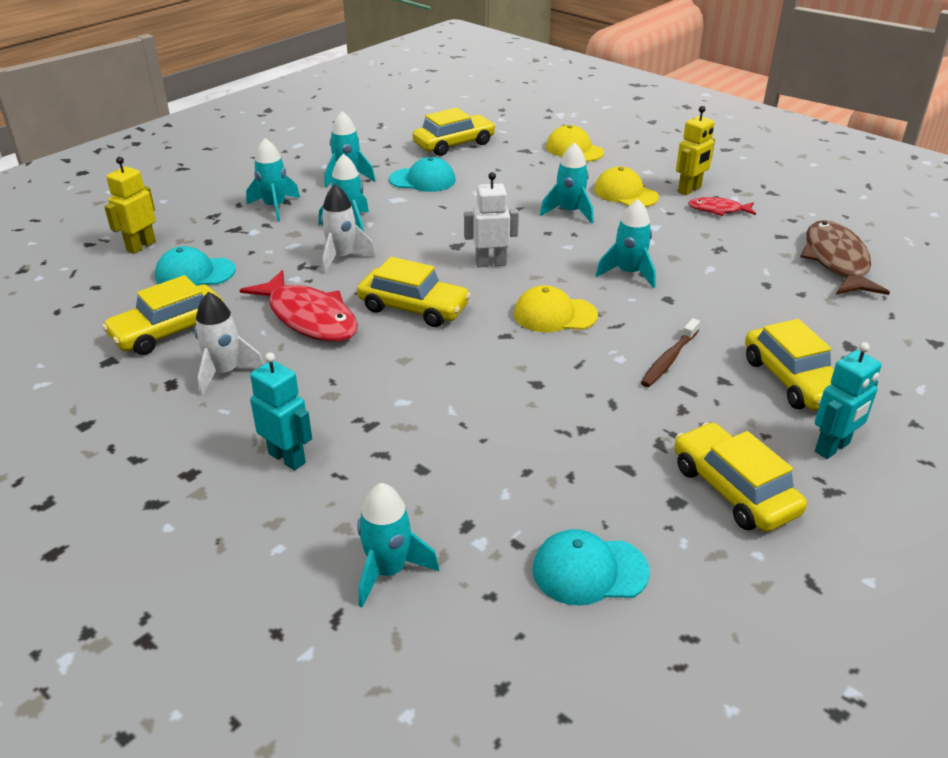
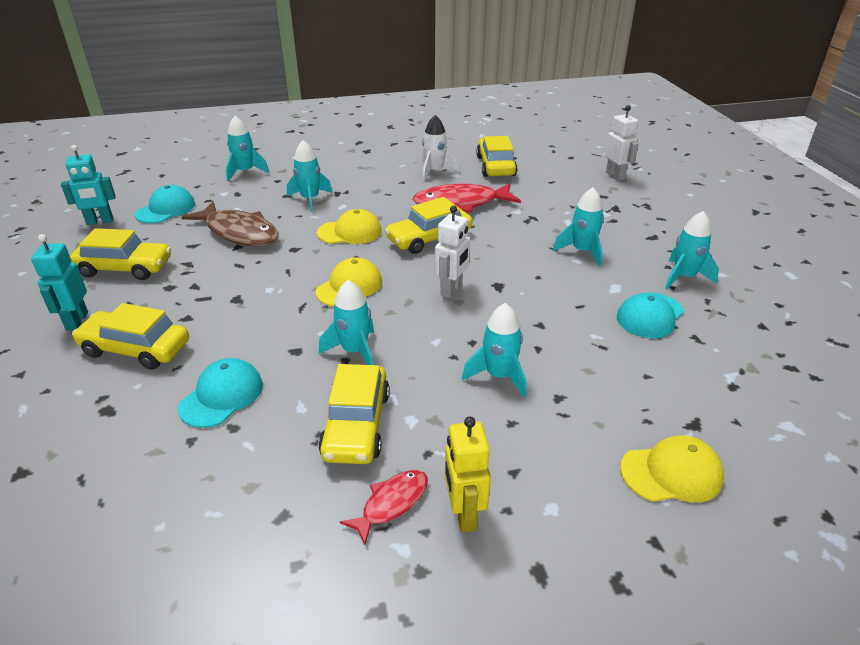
camera: 125 degrees right, 0 degrees up
(141, 246) = (615, 176): yellow robot -> white robot
(195, 273) = (558, 184): turquoise cap -> turquoise cap (222, 396)
(275, 207) = (643, 230): turquoise rocket -> turquoise rocket (310, 199)
(287, 458) = (344, 170): turquoise robot -> turquoise robot (100, 221)
(342, 257) = (529, 234): white rocket -> none
(454, 144) = (744, 373): yellow car -> yellow car (356, 424)
(625, 193) = (505, 444): yellow cap -> yellow cap (350, 232)
(669, 359) = (237, 308): brown toothbrush -> none
(836, 261) = (187, 522): brown fish -> brown fish (239, 232)

